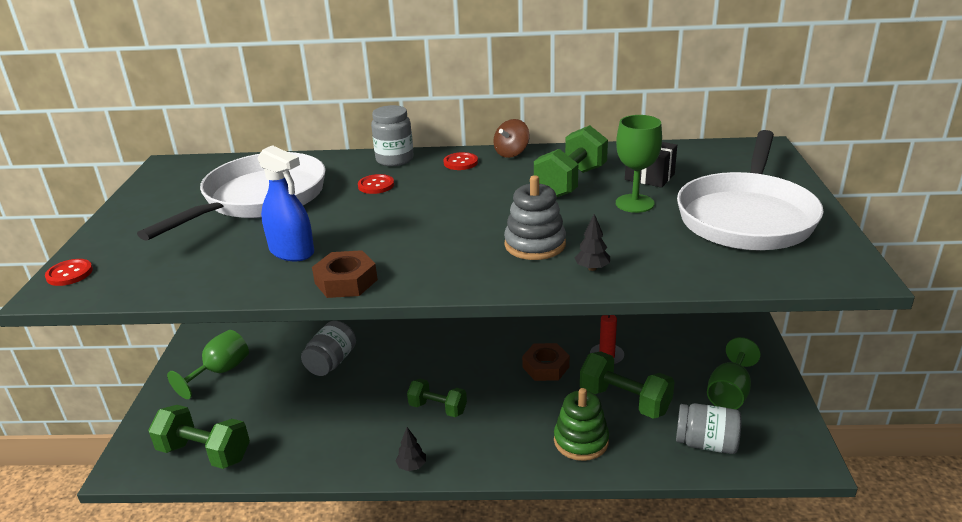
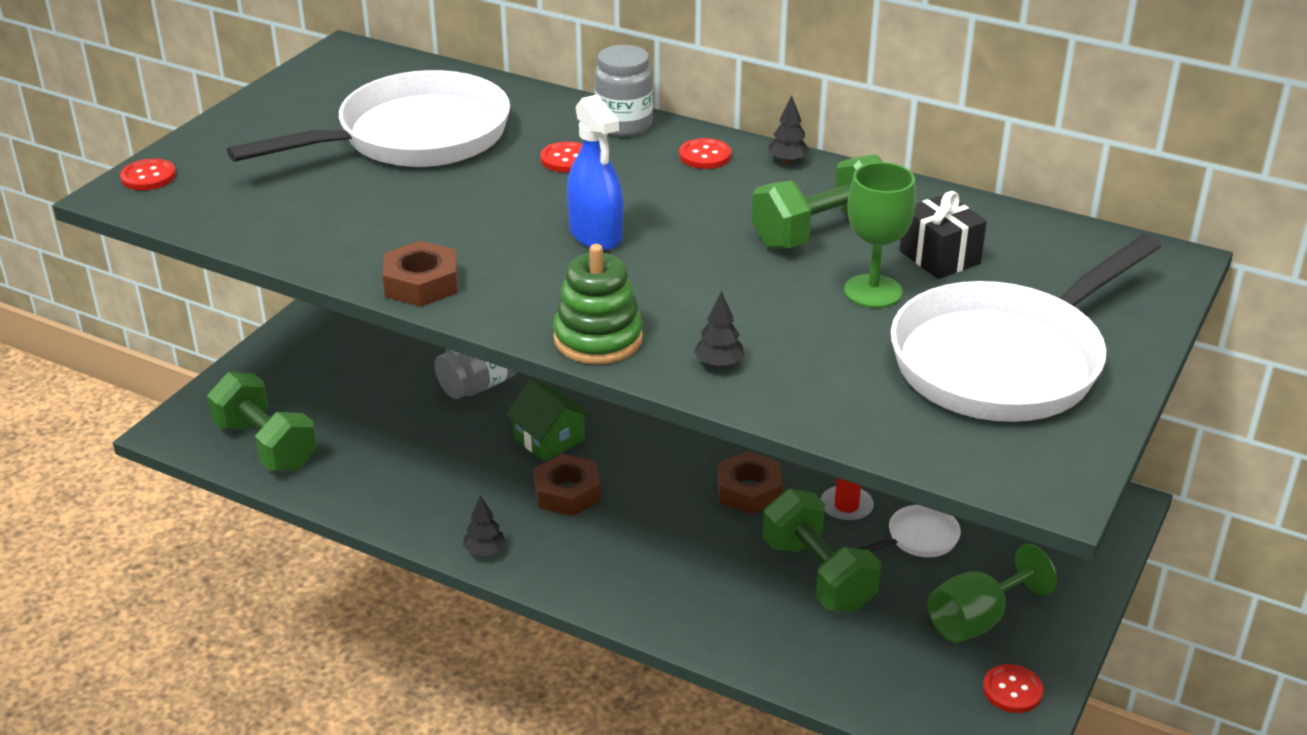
camera: 25 degrees right, 5 degrees up
(220, 372) = (341, 350): green goblet -> none
(292, 251) = (394, 224): blue spray bottle -> blue spray bottle (596, 234)
(401, 379) = (549, 439): none -> green house
(438, 408) = (567, 493): green dumbbell -> brown nut
(511, 153) = (788, 161): brown spinning top -> black tree
(535, 244) = (682, 308): grey stacking toy -> none
(581, 441) = (715, 602): green stacking toy -> green stacking toy (598, 339)
(660, 360) = (918, 538): none -> white pan
(706, 443) = (880, 670): grey jar -> none
(783, 425) = (1012, 690): none -> red button

